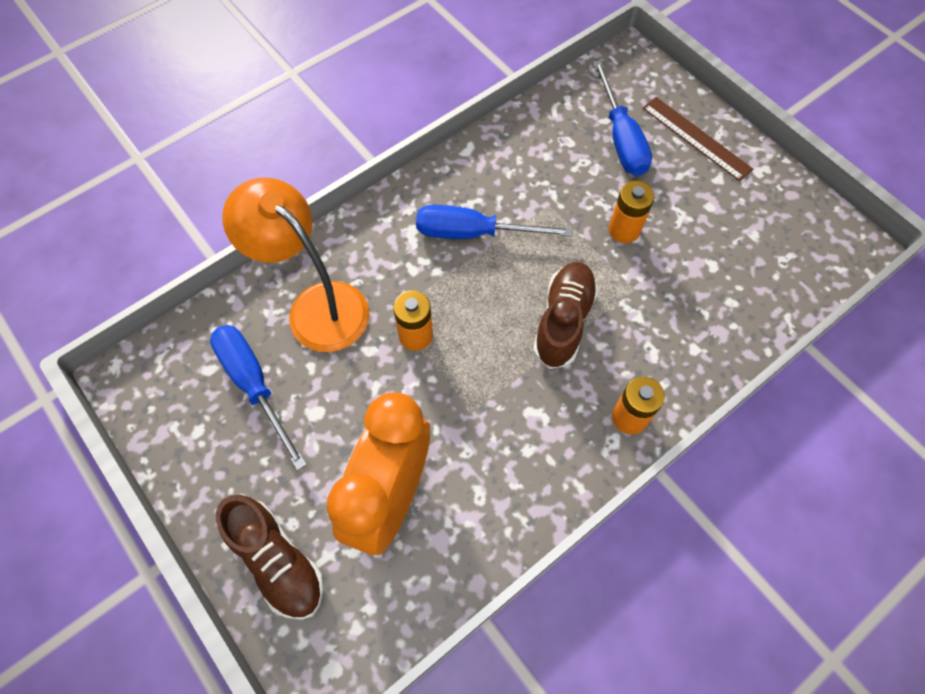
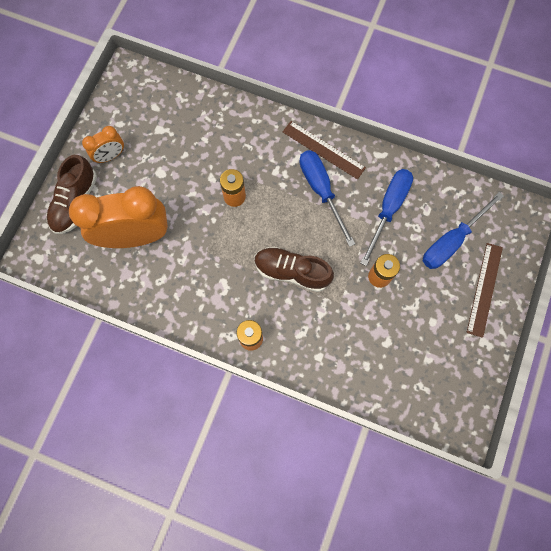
camera: 60 degrees right, 10 degrees up
(239, 469) = (111, 156): none -> orange clock
(254, 385) = (158, 134): blue screwdriver -> blue screwdriver (388, 209)
(316, 306) = (222, 135): orange lamp -> none
(420, 202) = (323, 150): none -> brown ruler
(563, 321) = (292, 272): brown shoe -> brown shoe turned 150 degrees counterclockwise

